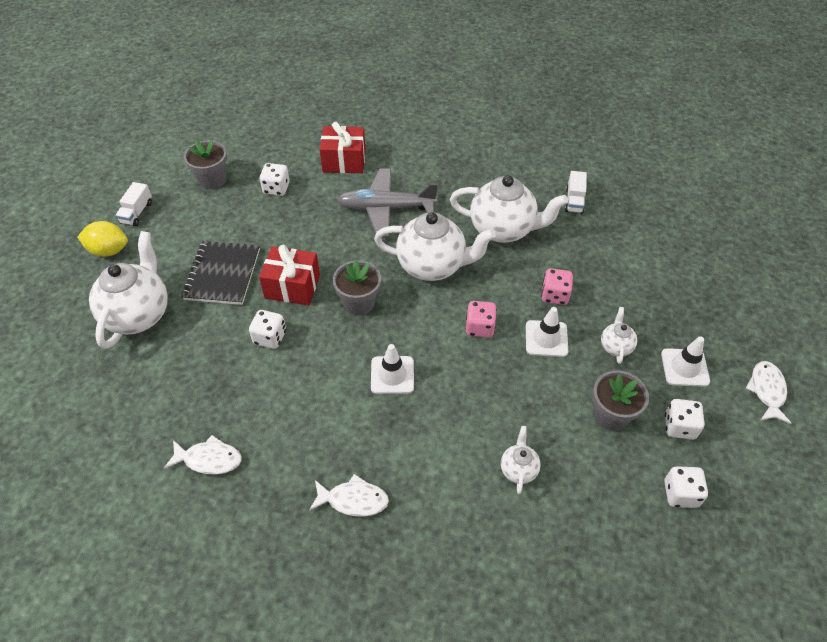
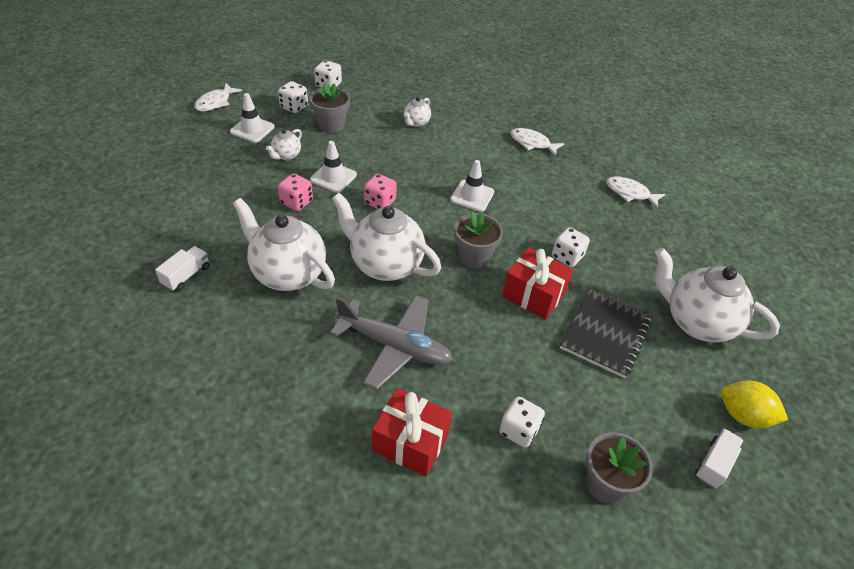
camera: 160 degrees left, 5 degrees down
(138, 314) = (696, 322): white teapot -> white teapot turned 90 degrees clockwise

